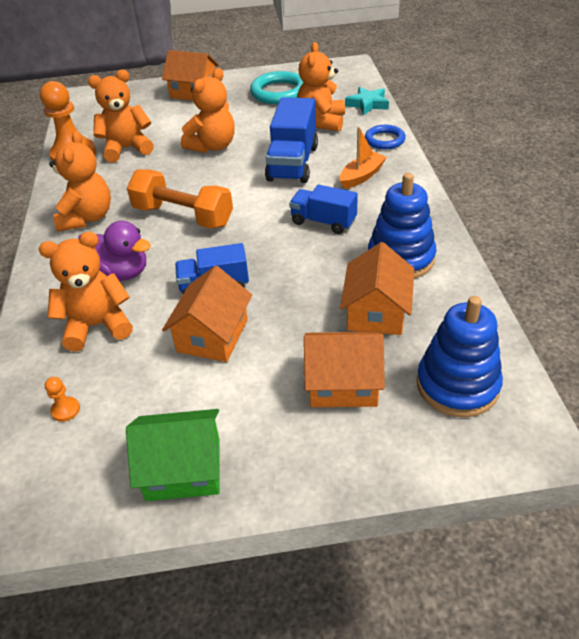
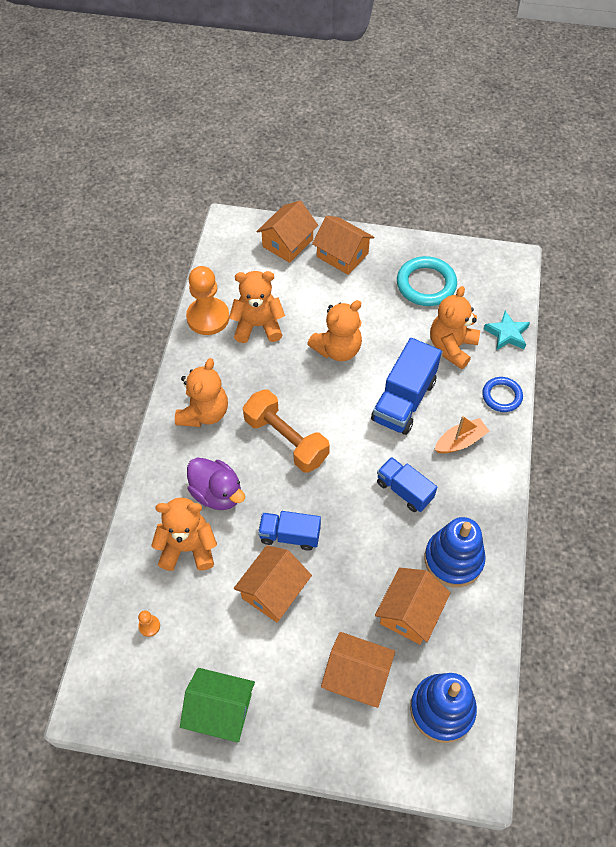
camera: 15 degrees right, 15 degrees up
(139, 95) = (287, 243): none -> orange house

